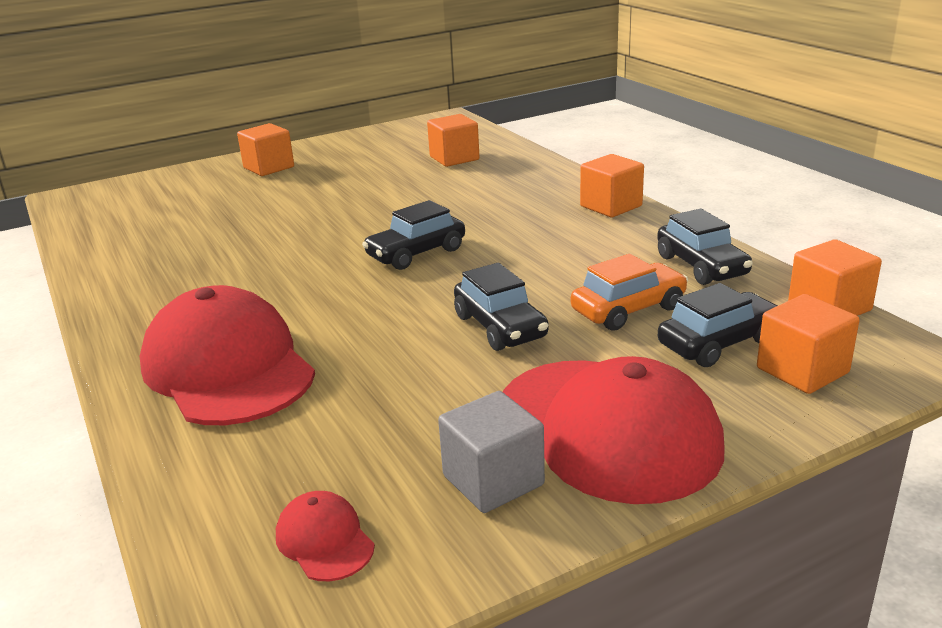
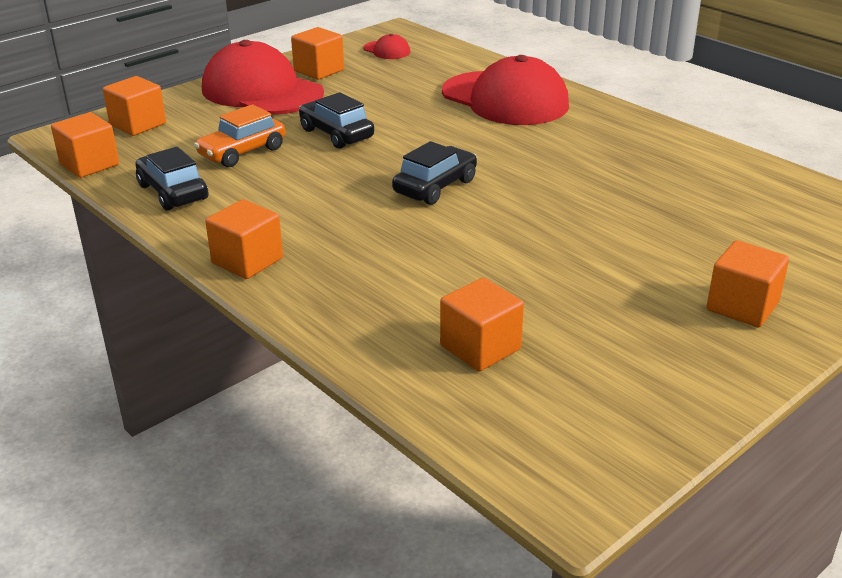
camera: 165 degrees right, 5 degrees up
(493, 480) = (319, 71): grey cube -> orange cube
(718, 343) = (184, 135): black car -> none

